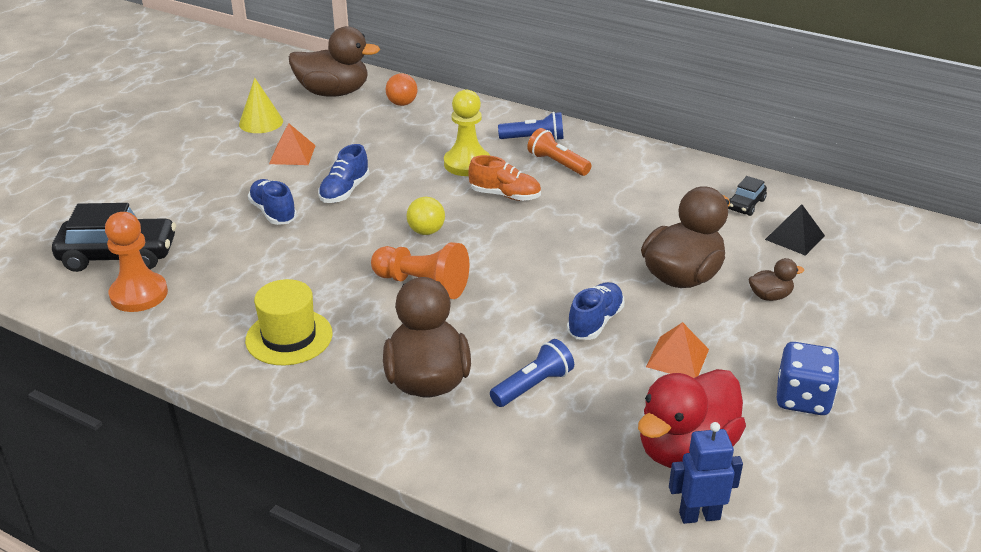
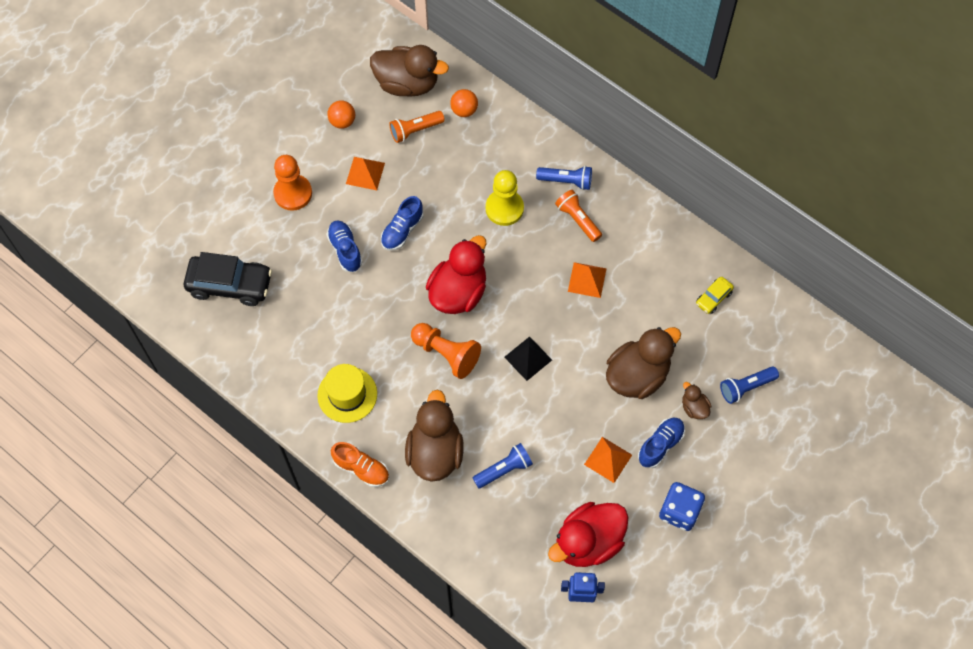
camera: 10 degrees right, 30 degrees up
(139, 294) = (245, 332): orange pawn -> orange pawn (293, 193)
(261, 122) = (342, 121): yellow cone -> orange ball
(348, 121) = (415, 130): none -> orange flashlight
(426, 231) = (458, 292): yellow ball -> red duck
(505, 195) = (527, 256): orange shoe -> orange shoe (361, 469)
(585, 206) = (587, 280): none -> orange pyramid
(595, 322) = (561, 414): blue shoe -> blue shoe (660, 445)
(745, 204) = (713, 298): black car -> yellow car
(770, 296) = (694, 407): brown duck -> brown duck turned 120 degrees counterclockwise
(794, 237) = (737, 344): black pyramid -> black pyramid (528, 358)
(826, 271) = (746, 387): none -> blue flashlight

